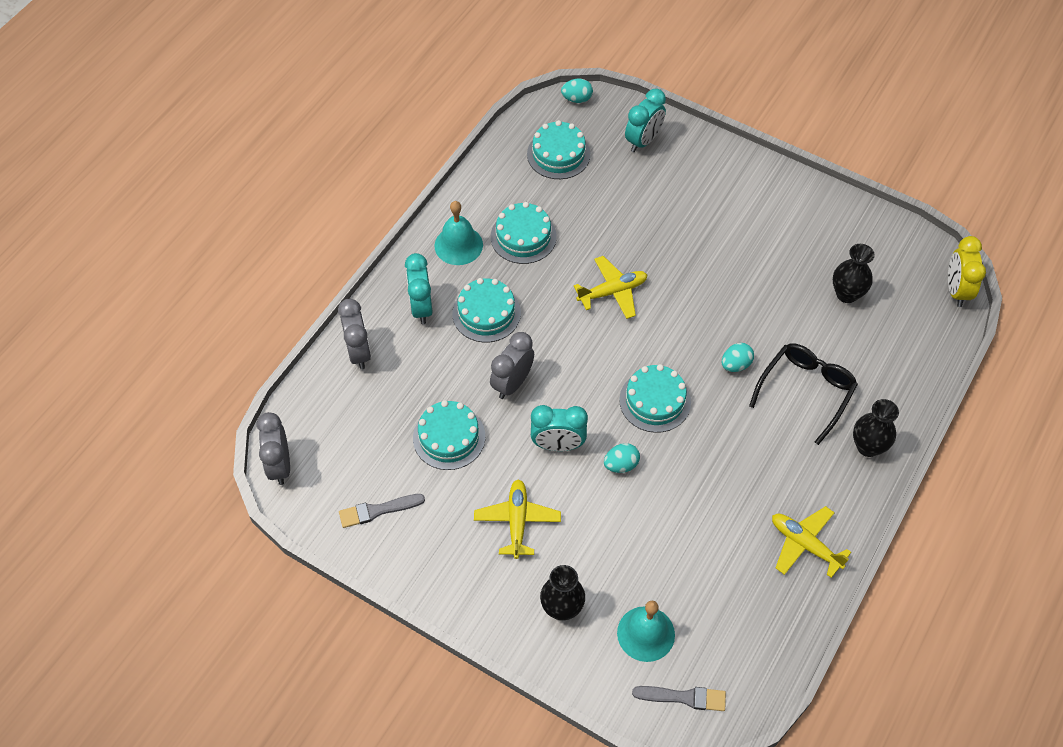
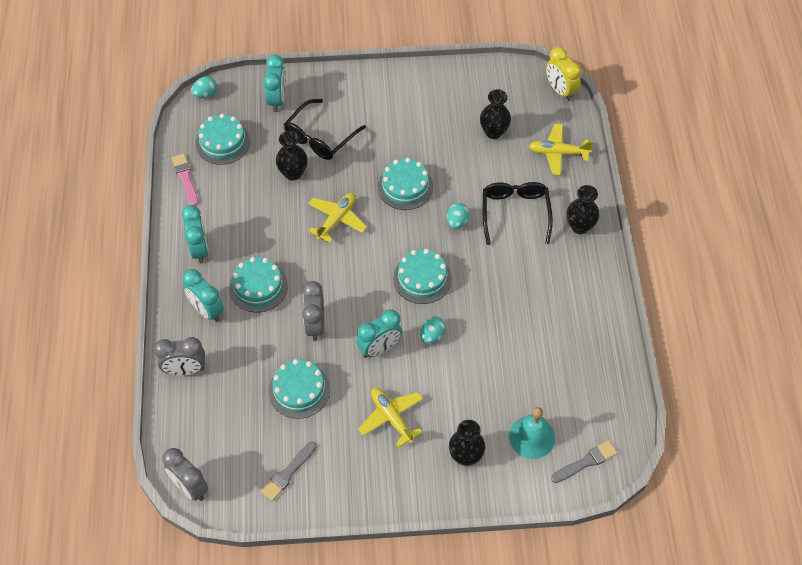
camera: 35 degrees left, 0 degrees up
(359, 352) = (185, 370): grey clock -> grey clock turned 135 degrees clockwise
(458, 245) = (199, 249): turquoise bell -> turquoise clock
(497, 169) = (185, 178): none -> pink brush
(523, 237) = (243, 216): turquoise cake -> turquoise cake (405, 187)
(604, 221) = (293, 173): none -> black vase
(658, 200) = (320, 137): none -> black glasses
(805, 544) = (587, 314): yellow plane -> yellow plane (558, 153)

